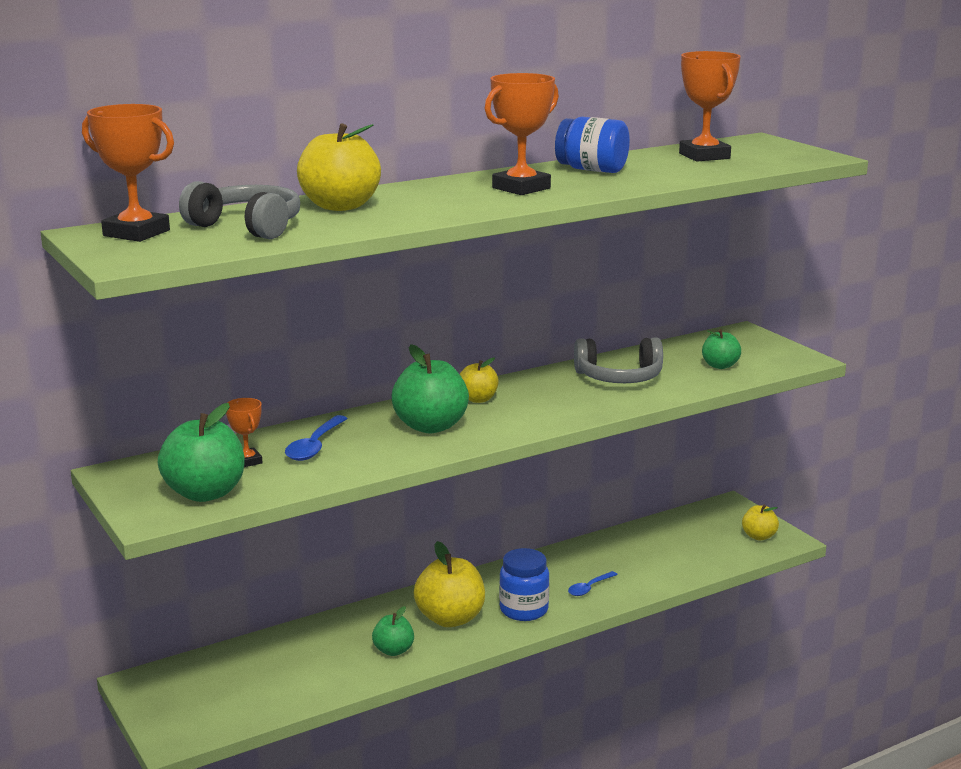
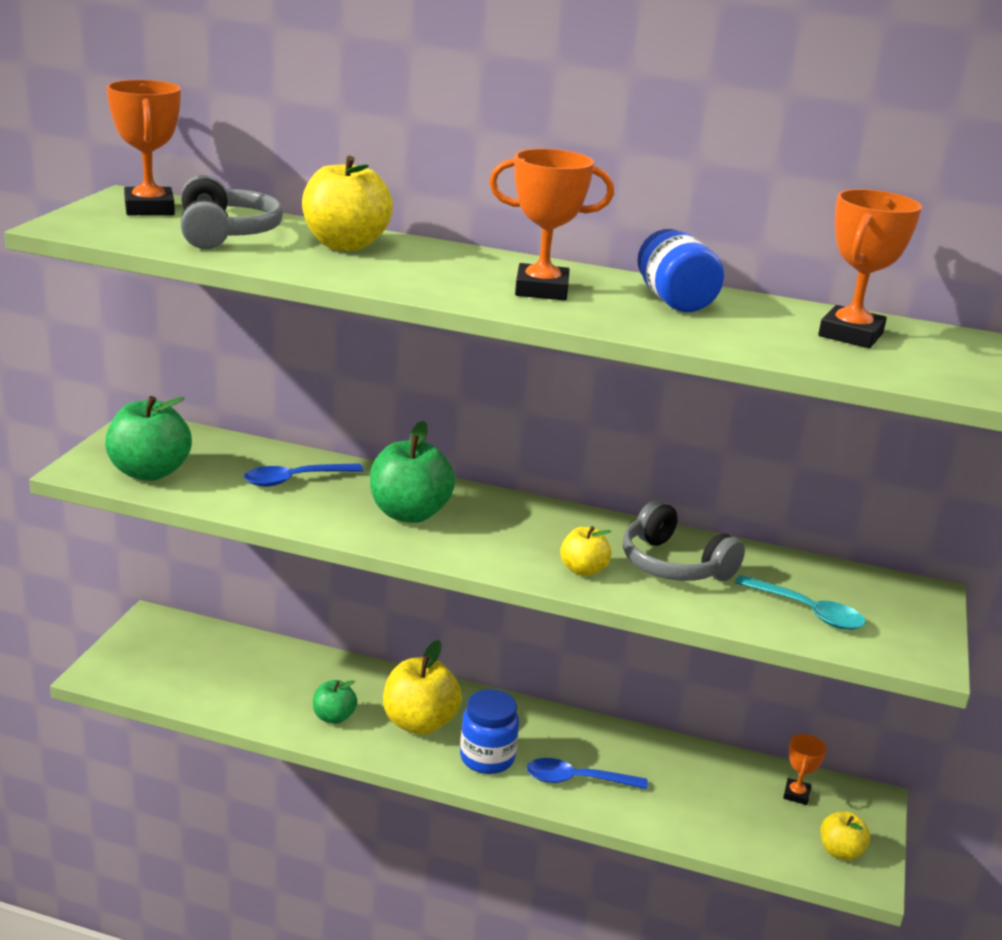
camera: 45 degrees right, 5 degrees up
(247, 461) = (228, 464): orange trophy -> orange trophy (796, 794)
(478, 399) = (502, 513): yellow apple -> yellow apple (583, 570)
(589, 588) = (577, 780): blue spoon -> blue spoon, size x1.53
(720, 366) = (807, 611): green apple -> turquoise spoon

